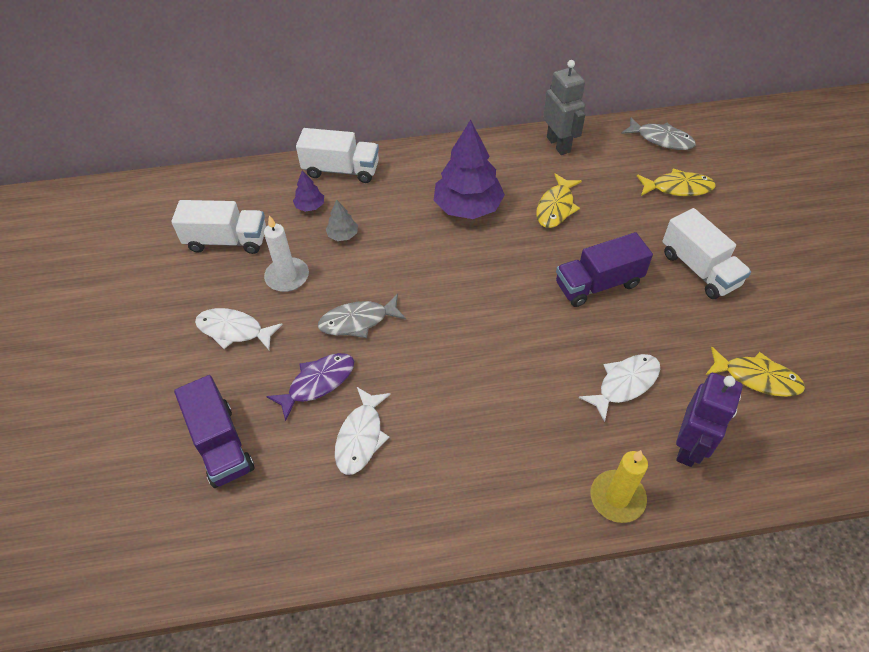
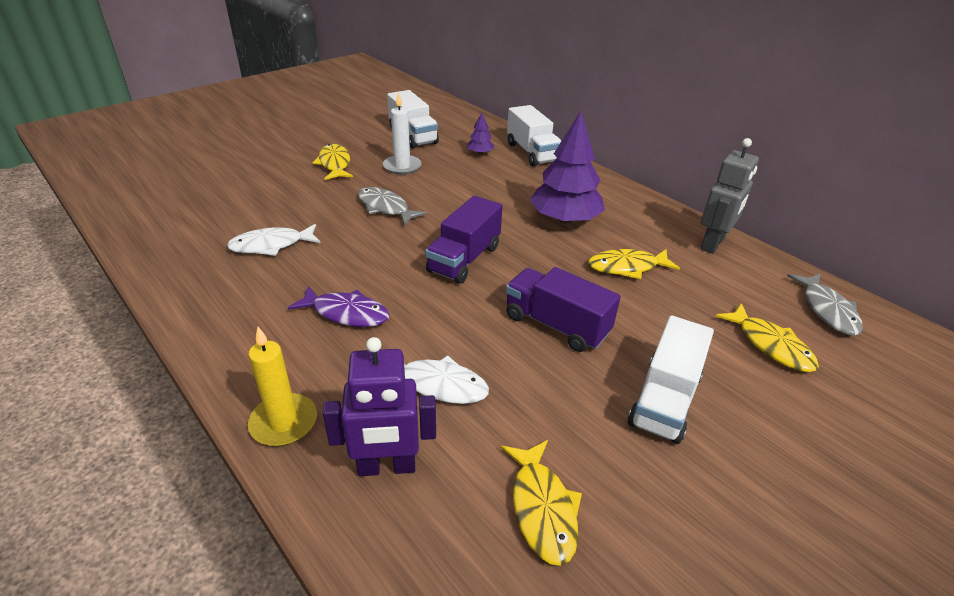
camera: 55 degrees right, 15 degrees down
(221, 444) = (231, 192): purple truck -> purple truck (464, 259)
(234, 330) = (334, 164): white fish -> yellow fish
(318, 383) = (311, 210): purple fish -> purple fish (346, 313)
(343, 235) = (466, 174): grey tree -> none

